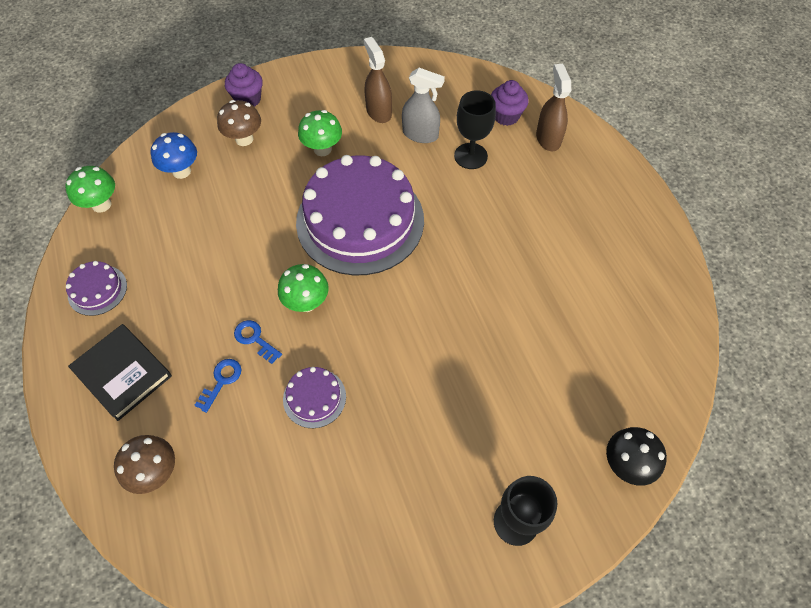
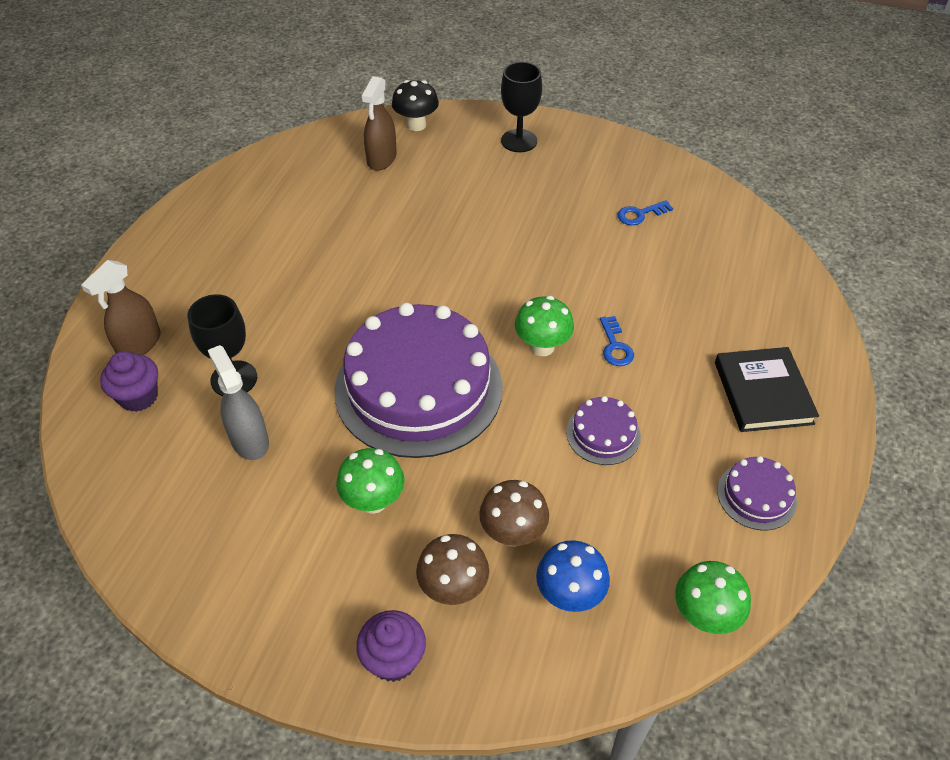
camera: 140 degrees left, 10 degrees down
(156, 472) = (766, 301): brown mushroom -> brown mushroom (513, 533)
(221, 381) = (670, 332): blue key -> blue key (640, 214)
(314, 398) = (596, 275): purple cake -> purple cake (603, 434)
(378, 111) = (256, 506): brown spray bottle -> brown spray bottle (381, 159)

